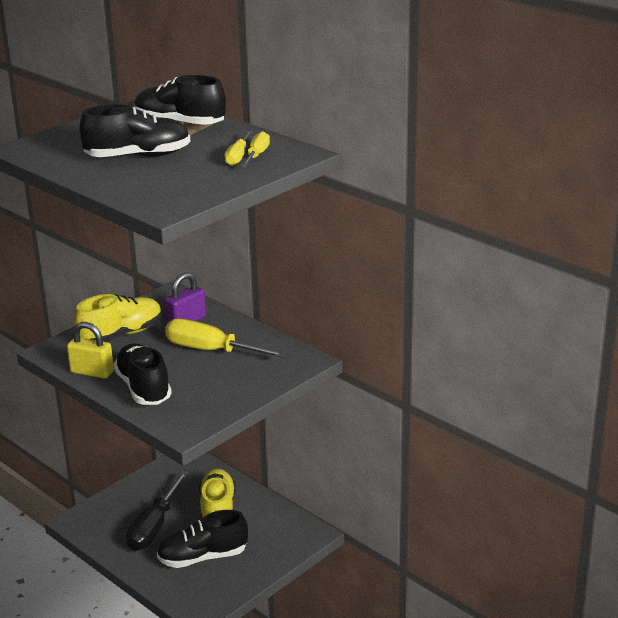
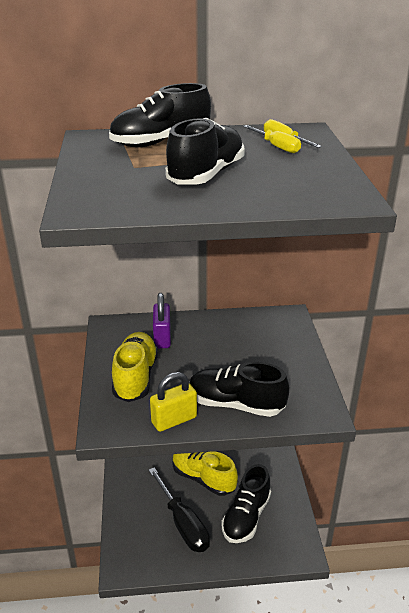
camera: 50 degrees left, 5 degrees up
(211, 350) = (221, 347): yellow screwdriver -> none

